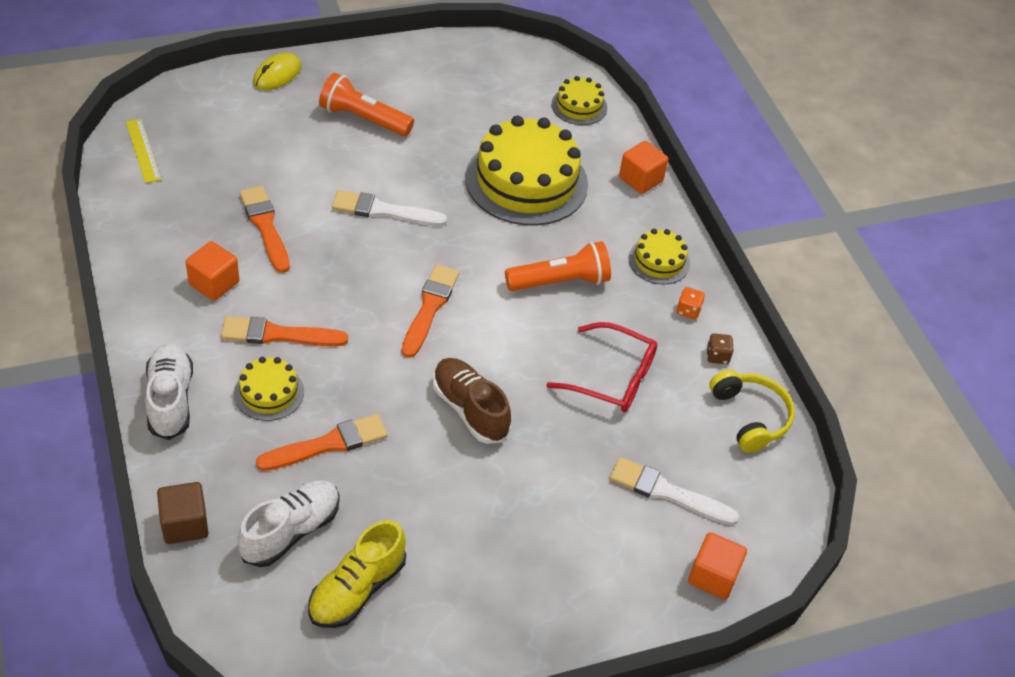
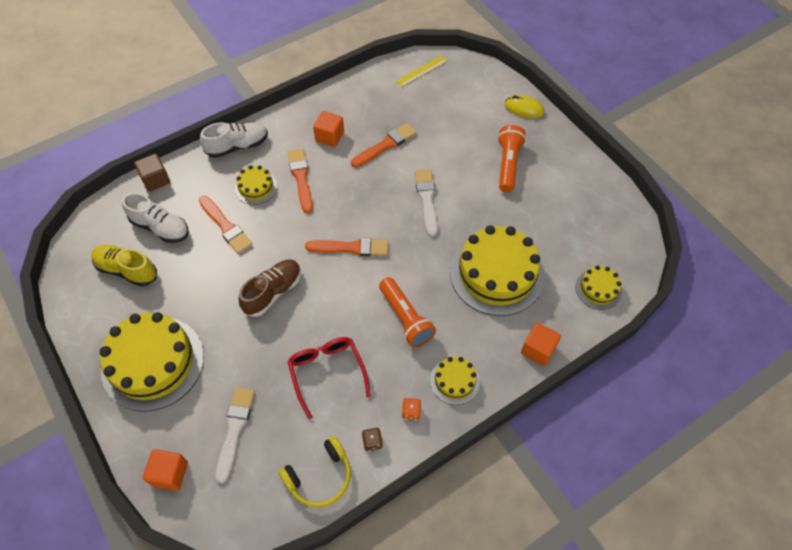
camera: 80 degrees right, 10 degrees up
(538, 575) = (153, 362): none -> yellow cake
(613, 378) = (327, 372): red glasses -> red glasses turned 150 degrees clockwise

